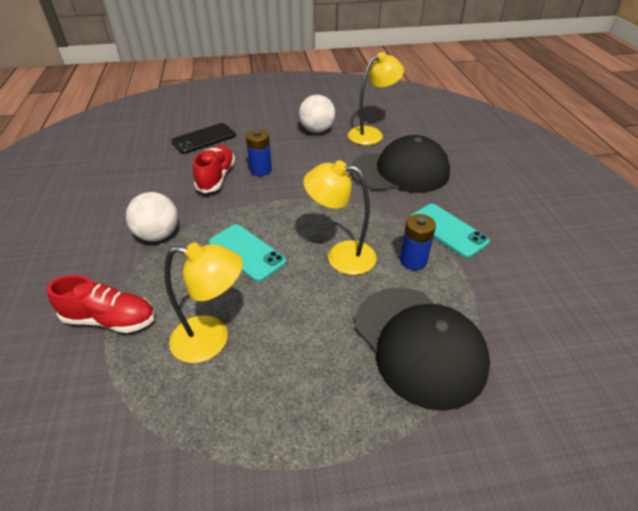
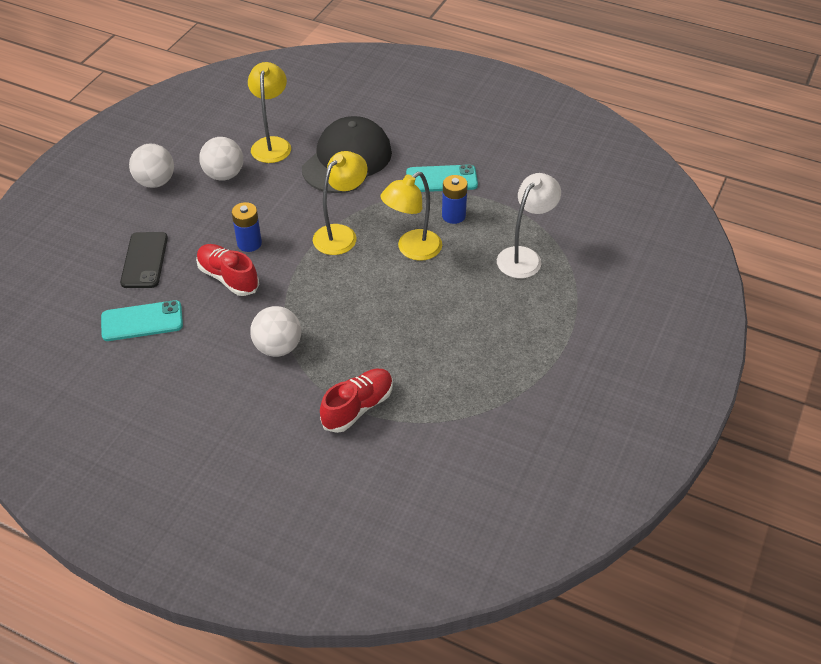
camera: 55 degrees left, 5 degrees up
(212, 339) = (430, 356): yellow lamp -> yellow lamp (341, 234)
(246, 252) = (356, 300): turquoise phone -> turquoise phone (142, 321)
(280, 111) = (155, 182): none -> white ball
(419, 344) = (524, 257): black cap -> white lamp

